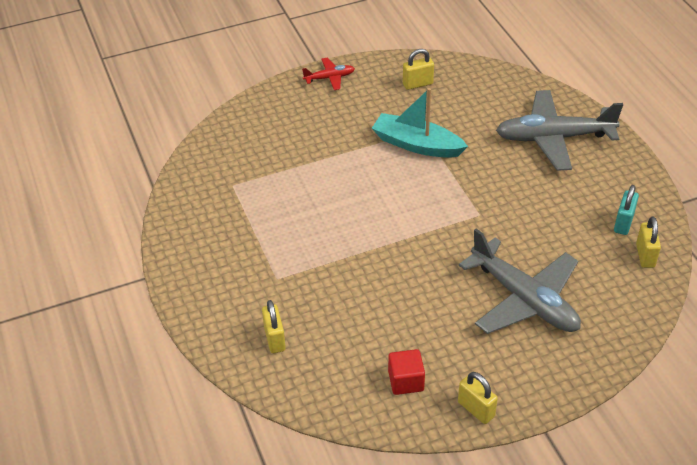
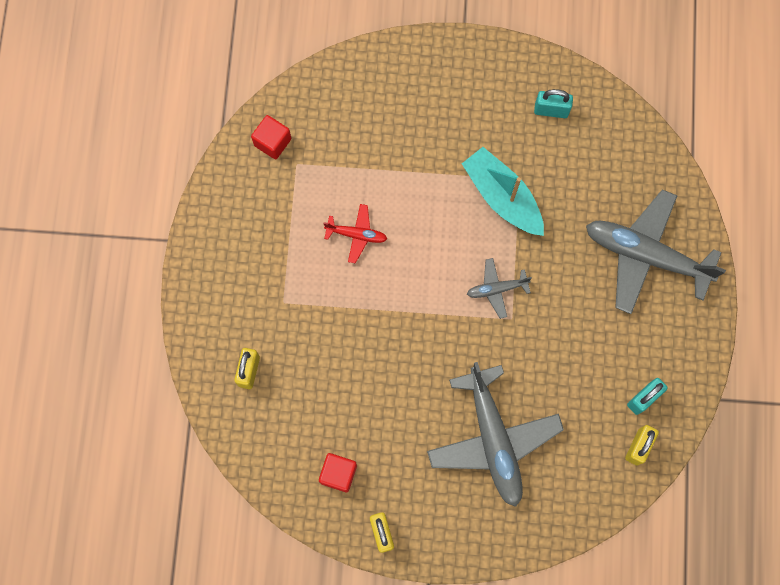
camera: 25 degrees right, 30 degrees up
(203, 179) = (272, 142): none -> red cube
(330, 78) = (465, 57): red plane -> red plane (357, 235)
(417, 84) = (551, 110): yellow padlock -> turquoise padlock
(453, 201) = (496, 289): none -> grey plane

